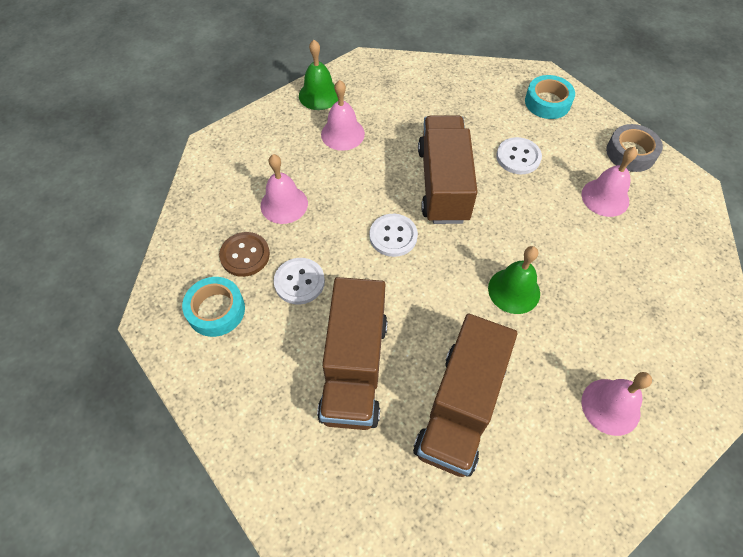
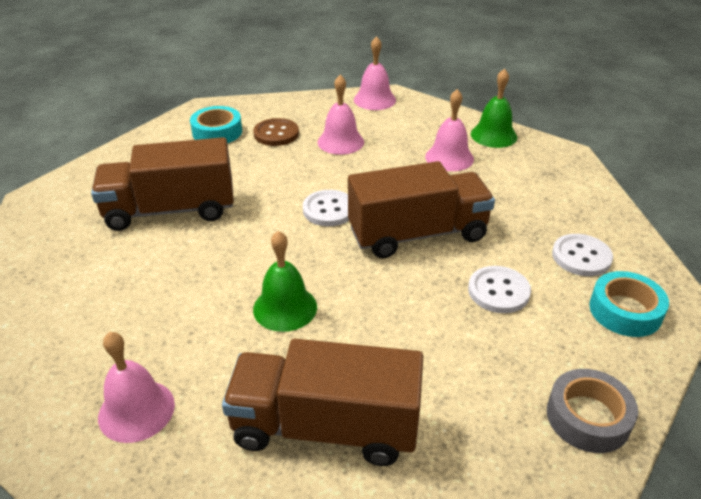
camera: 75 degrees right, 20 degrees down
(299, 282) = (256, 165): white button -> white button (581, 257)
(460, 408) = (132, 283): brown truck -> brown truck (325, 427)
(605, 197) = (475, 388): pink bell -> pink bell (374, 99)

